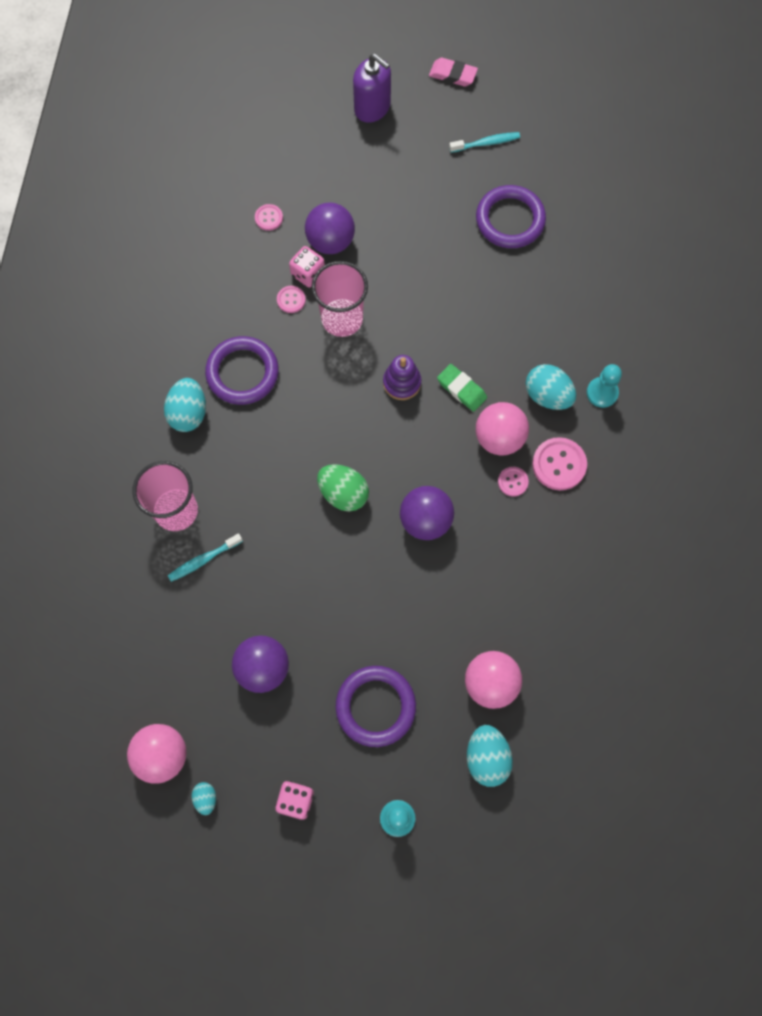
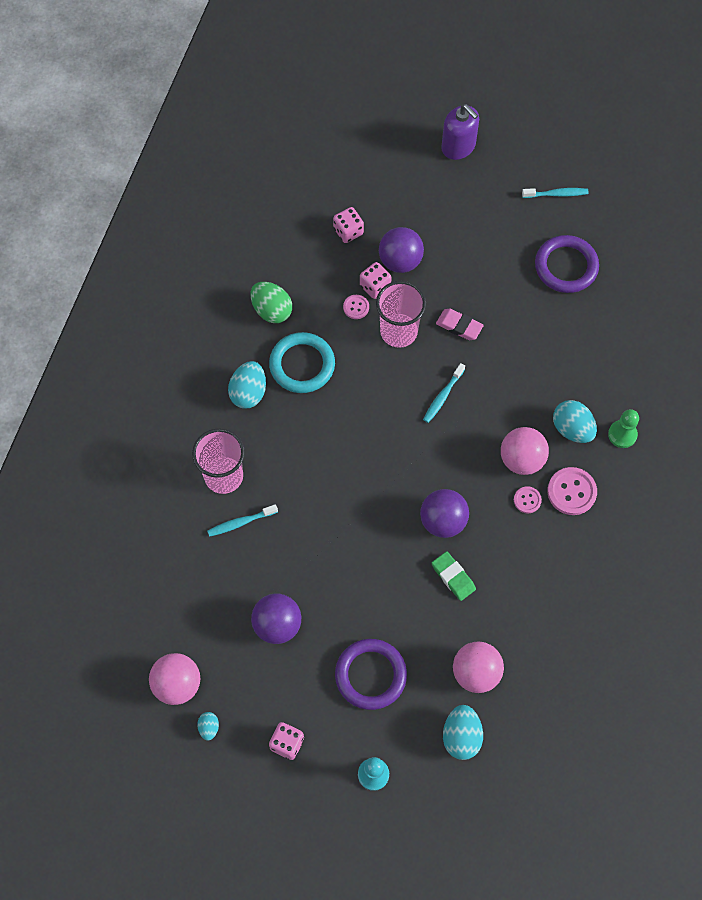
camera: 10 degrees right, 5 degrees down
(242, 373) = (302, 365): purple ring -> turquoise ring
(269, 218) = (348, 231): pink button -> pink dice
(343, 493) = (374, 485): green egg -> green egg (272, 310)
(402, 383) = (442, 396): purple stacking toy -> turquoise toothbrush
(453, 75) = (537, 127): pink eraser -> pink eraser (459, 326)
(461, 389) = (495, 411): green eraser -> green eraser (453, 577)
(602, 393) = (622, 434): turquoise pawn -> green pawn

